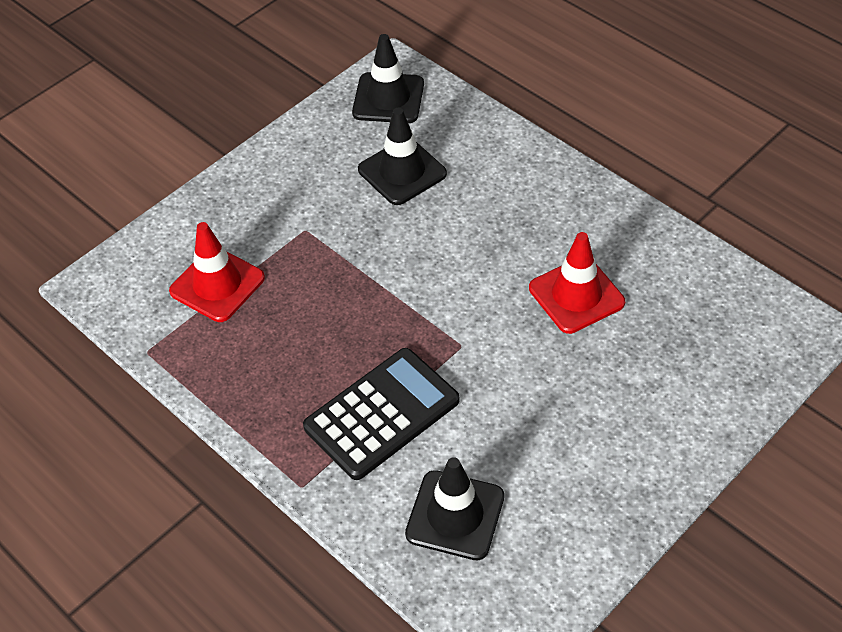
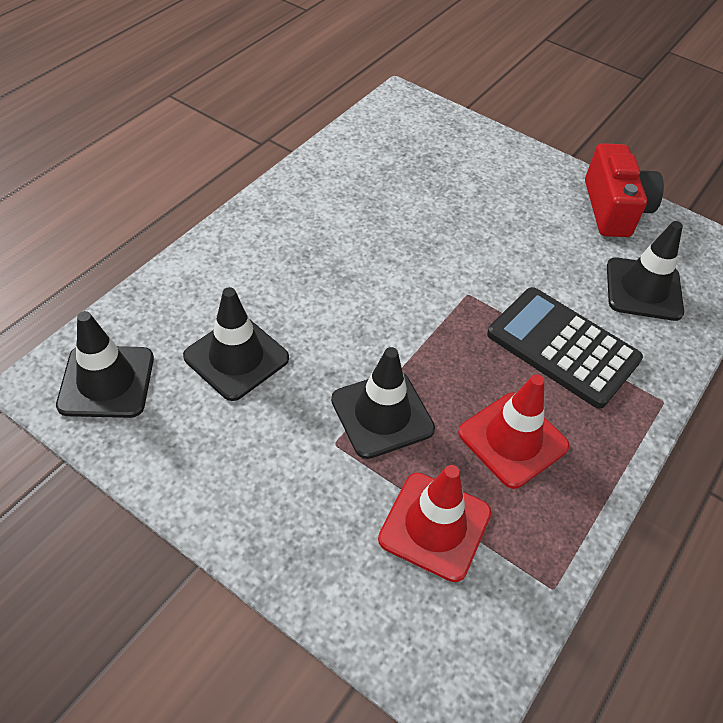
camera: 105 degrees left, 0 degrees up
(327, 262) = (382, 414): none -> black traffic cone
(576, 295) = (392, 219): red traffic cone -> red traffic cone (513, 439)
(595, 524) = (614, 209): none -> red camera

